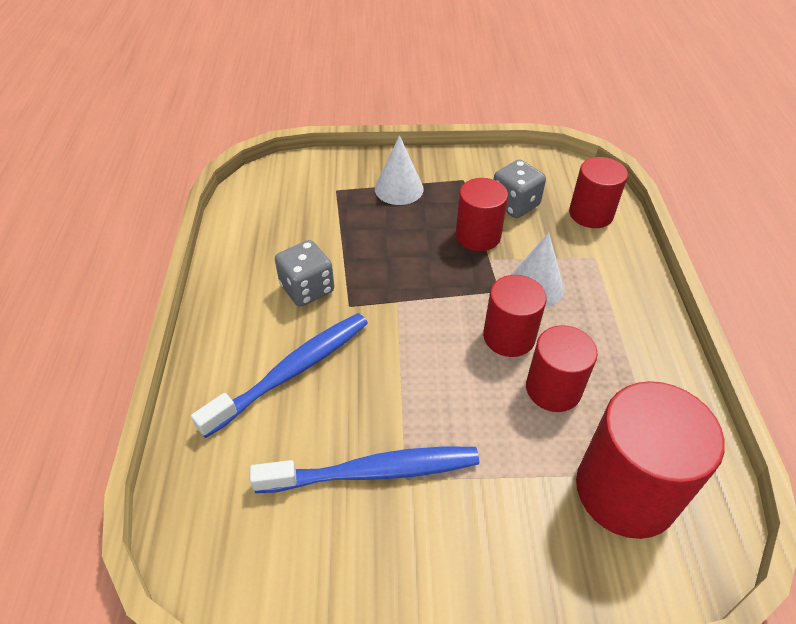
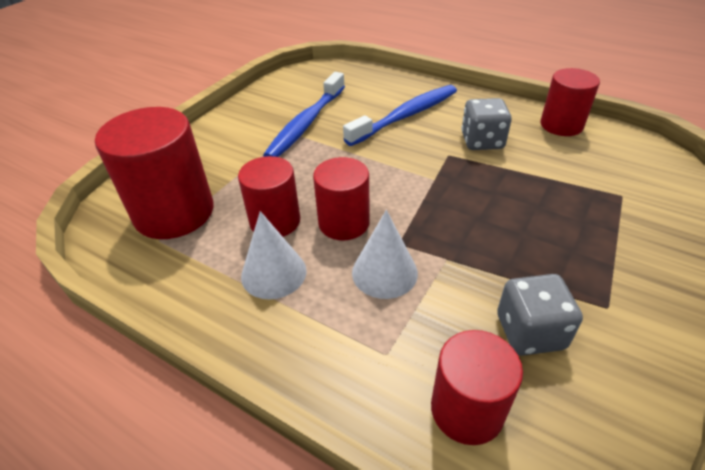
camera: 125 degrees right, 5 degrees down
(291, 372) = (405, 116): blue toothbrush -> blue toothbrush turned 120 degrees counterclockwise
(399, 188) = (608, 241): white cone -> white cone (273, 273)
(478, 236) = (488, 267): red cylinder -> red cylinder (561, 125)

